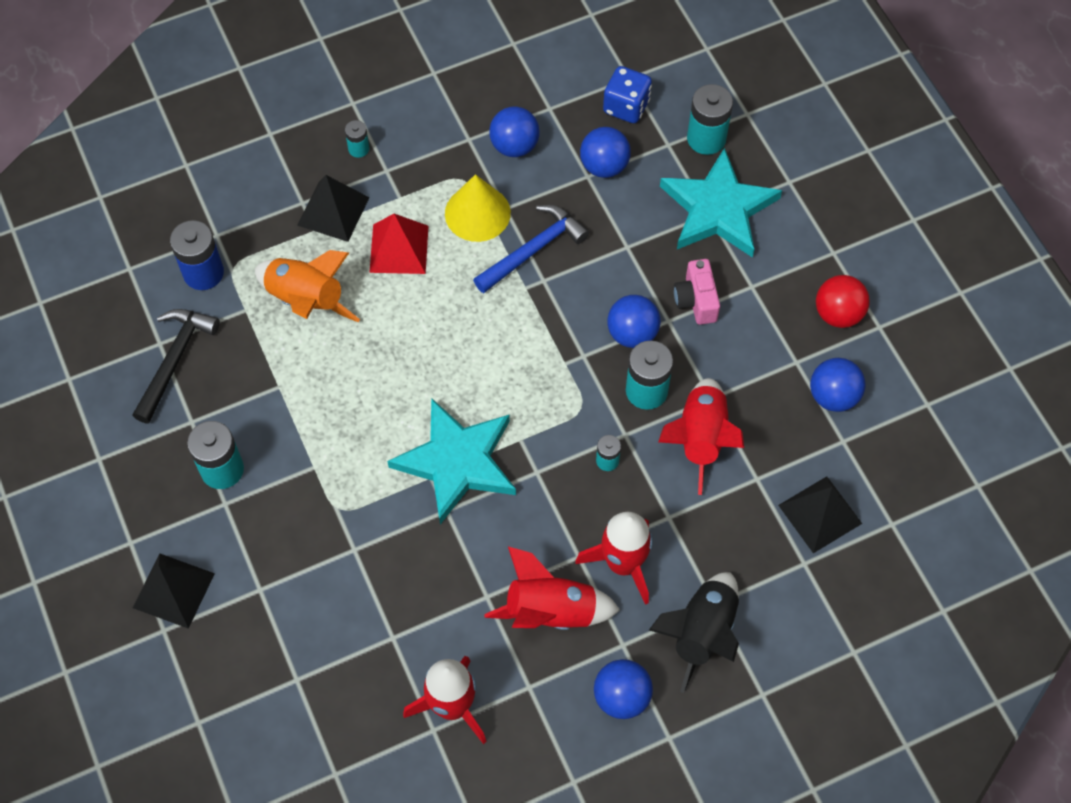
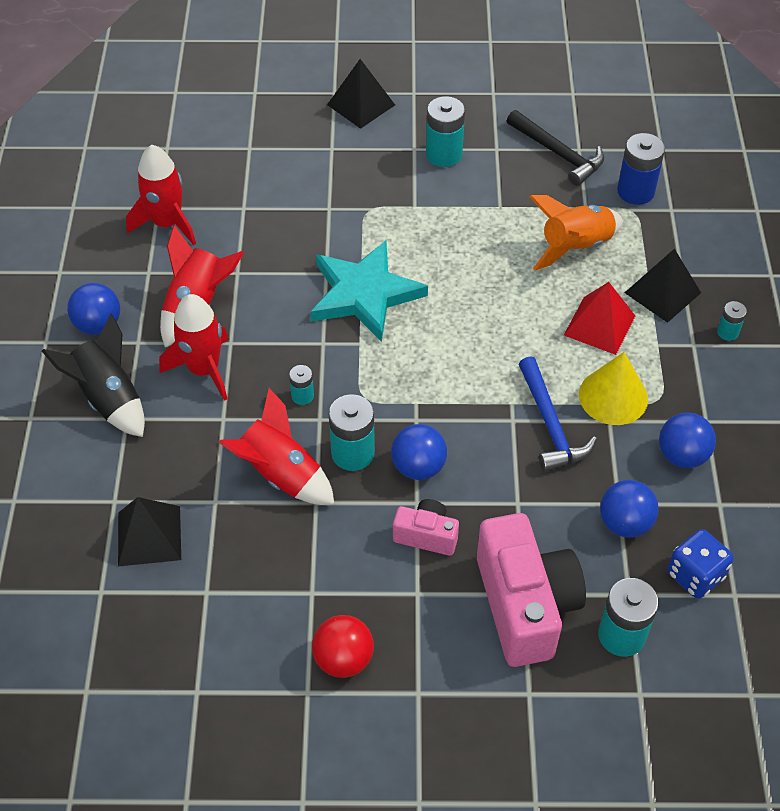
camera: 115 degrees right, 10 degrees down
(718, 209) = (525, 605): turquoise star -> pink camera
(833, 396) = (256, 607): blue ball -> none

